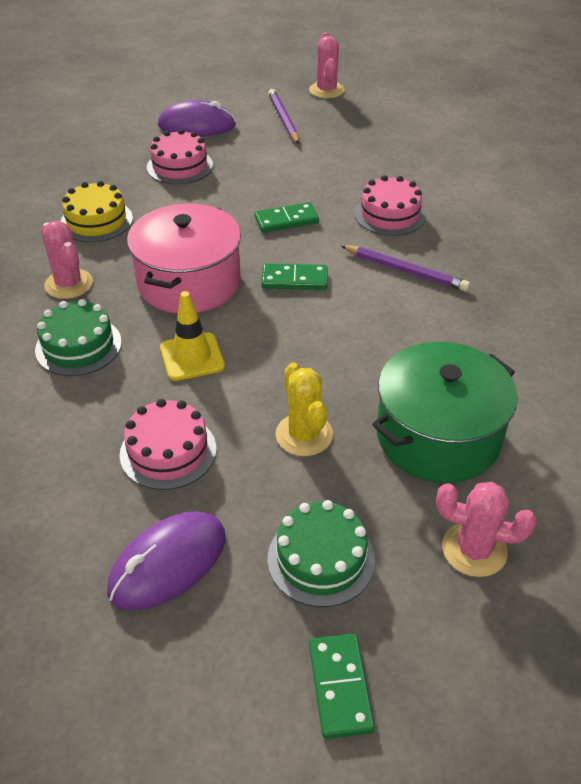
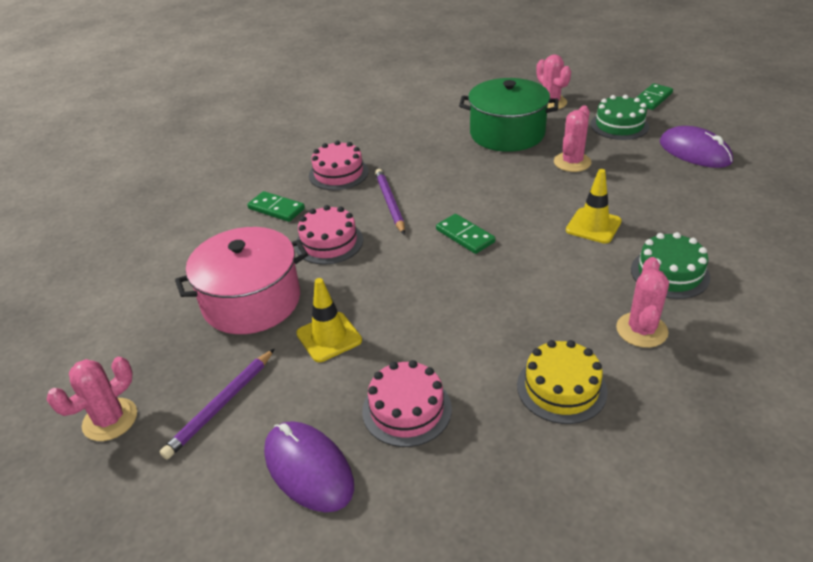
camera: 130 degrees left, 5 degrees down
(168, 451) = (656, 189): pink cake -> pink cake (338, 173)
(168, 563) = (694, 152): purple mouse -> purple mouse turned 45 degrees clockwise
(189, 282) = (540, 275): pink pot -> pink pot (251, 301)
(281, 169) = (329, 337): none -> yellow traffic cone
(286, 220) = (403, 283): green domino -> green domino (276, 209)
(304, 435) = (572, 162): yellow cactus -> pink cactus

